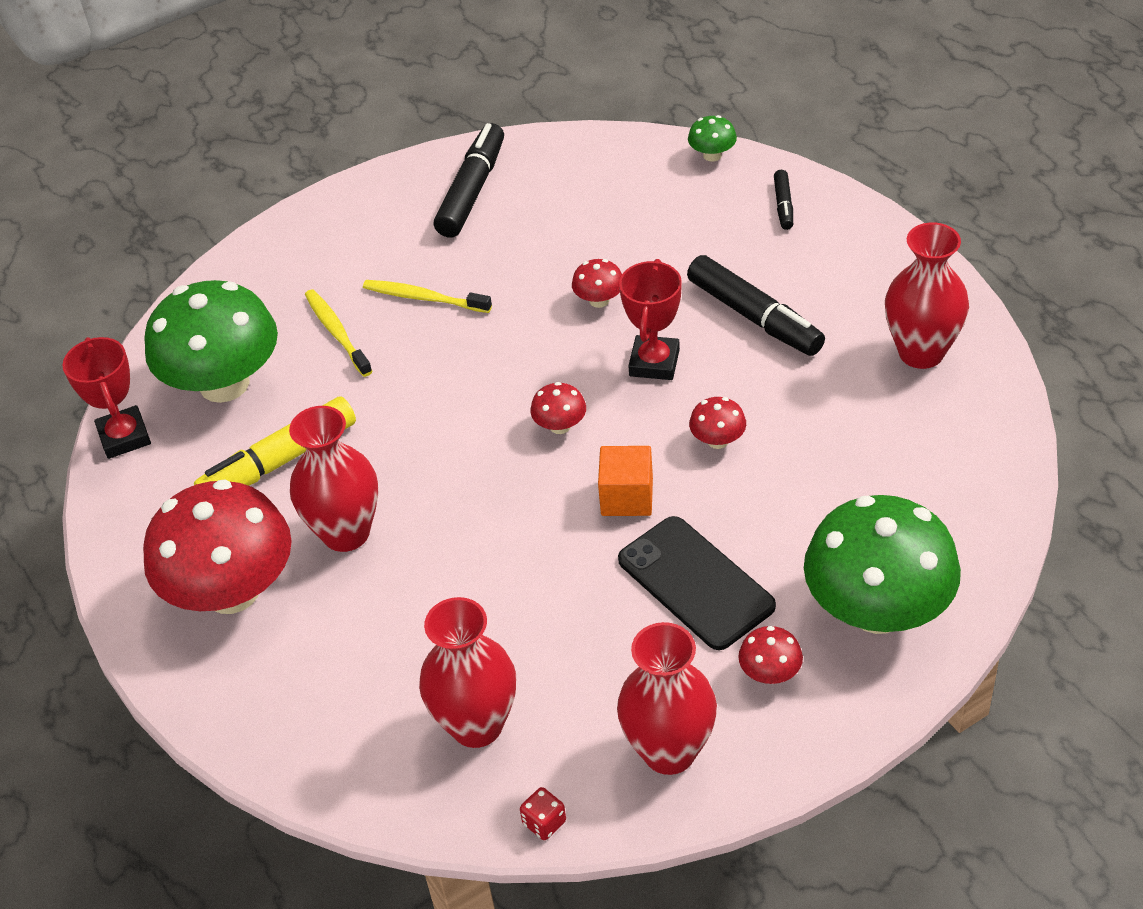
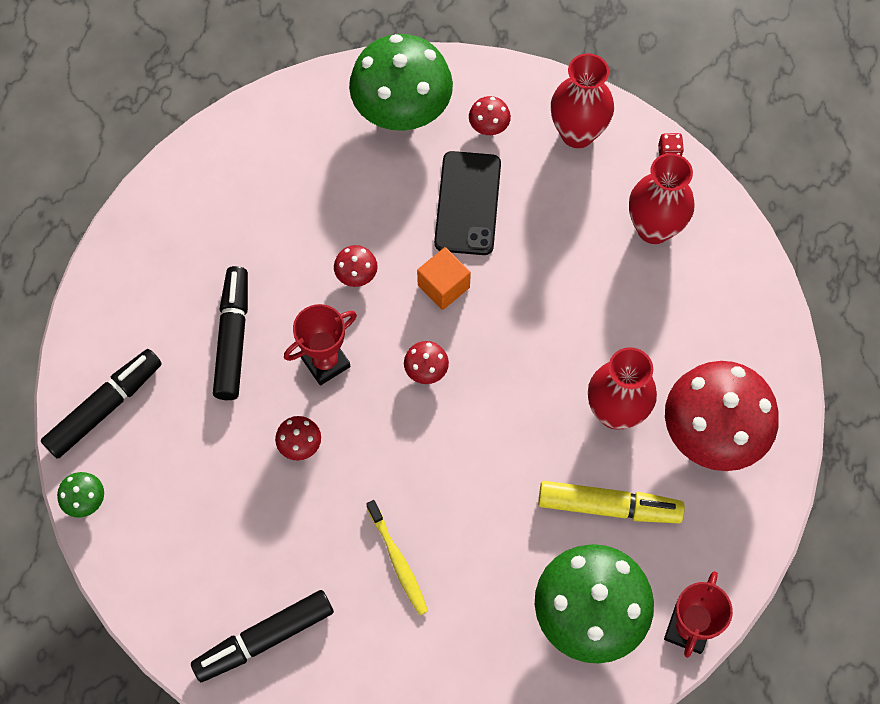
camera: 140 degrees left, 20 degrees up
(337, 332) = (480, 587): yellow toothbrush -> none
(783, 205) = (104, 407): black marker -> black marker, size x1.99
(921, 352) = (184, 223): red vase -> none

